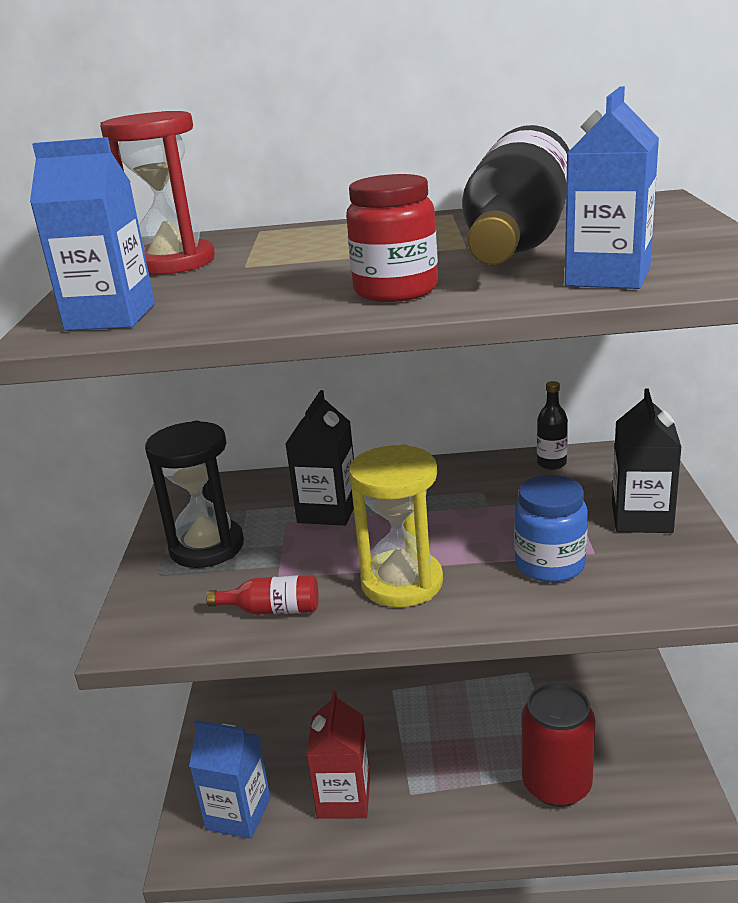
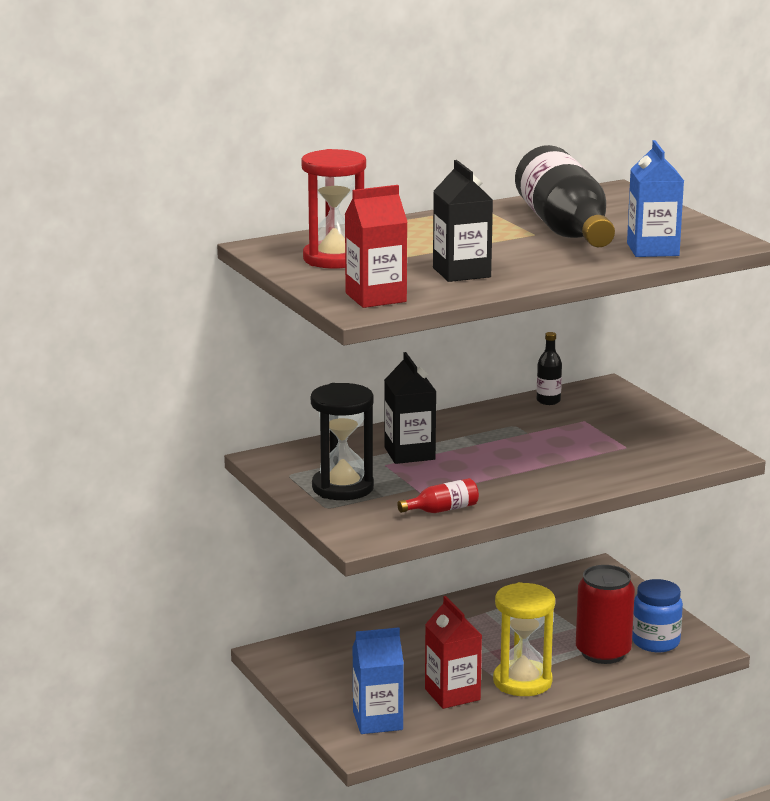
camera: 30 degrees left, 5 degrees down
(110, 317) = (376, 297): blue carton -> red carton
(395, 291) = (537, 267): red jar -> none
(402, 583) = (515, 482): yellow hourglass -> yellow hourglass (522, 682)
(550, 565) = (603, 457): blue jar -> blue jar (655, 642)
(641, 518) = (641, 424): black carton -> black carton (461, 272)

